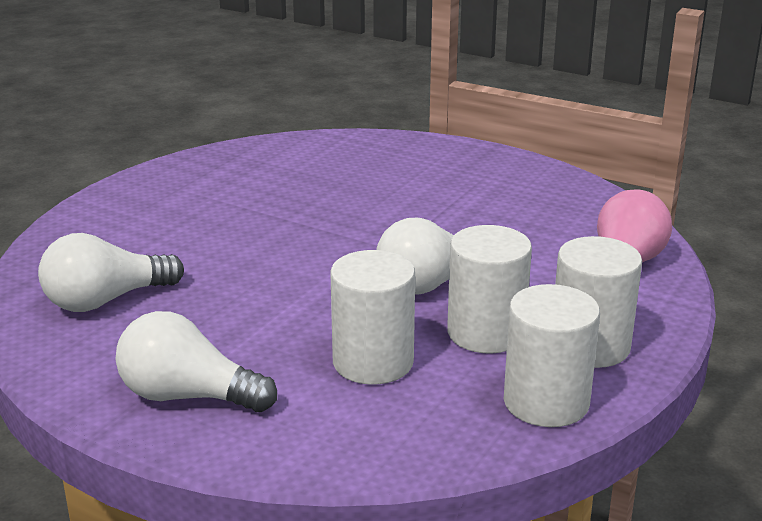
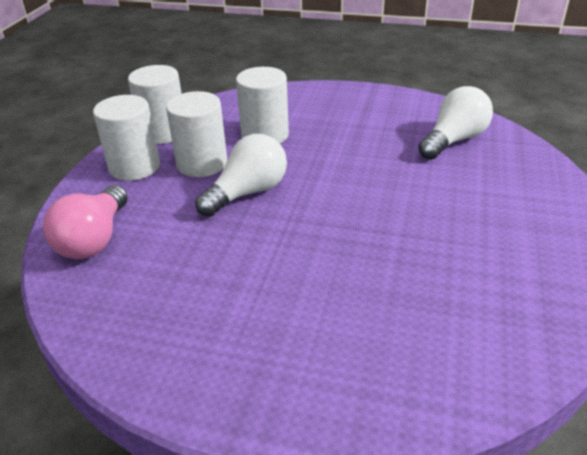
camera: 165 degrees right, 10 degrees up
(188, 396) = (350, 104): white light bulb -> none

